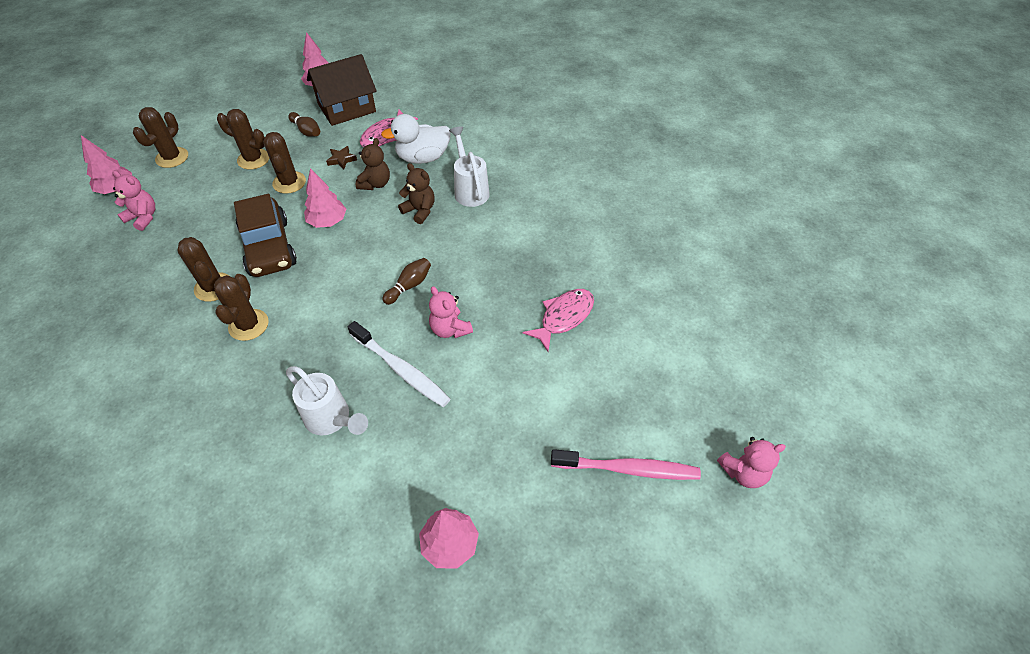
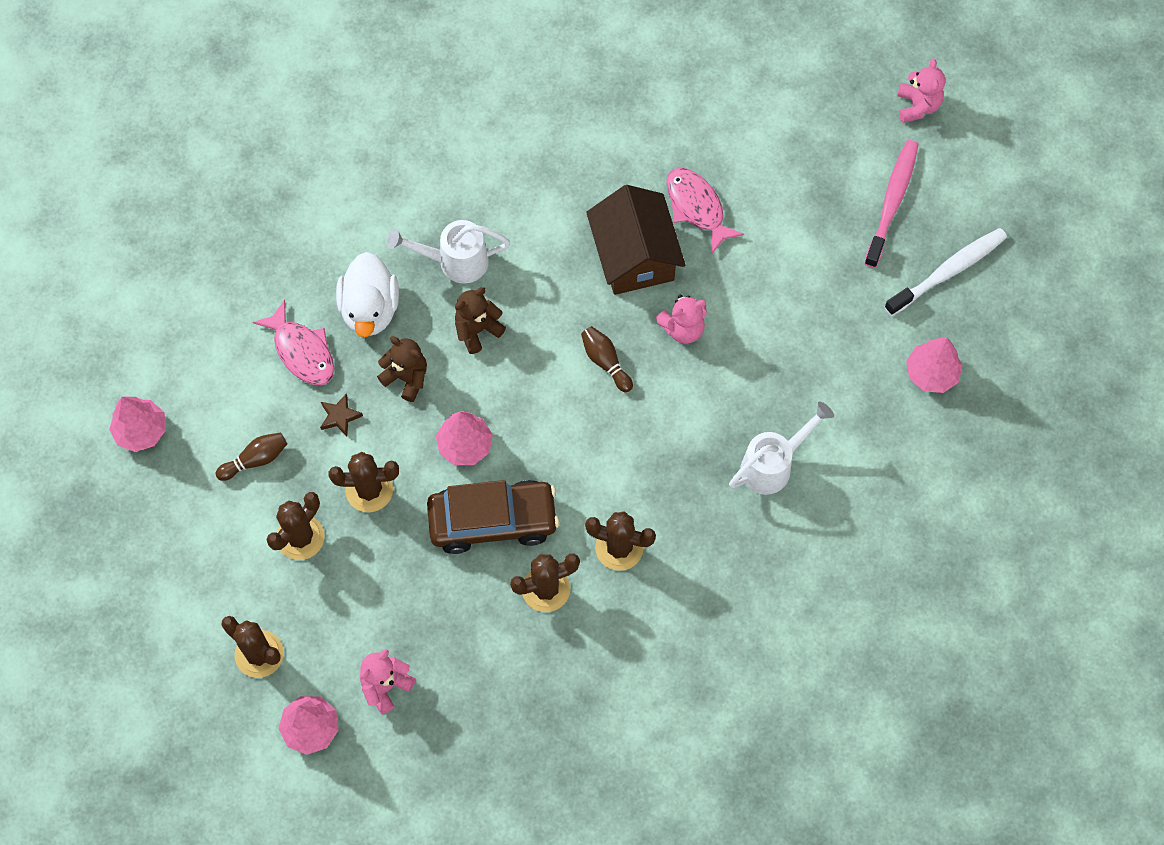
camera: 75 degrees left, 15 degrees up
(347, 108) = (215, 398): brown house -> brown house (634, 256)
(401, 369) = (725, 388): white toothbrush -> white toothbrush (948, 271)

